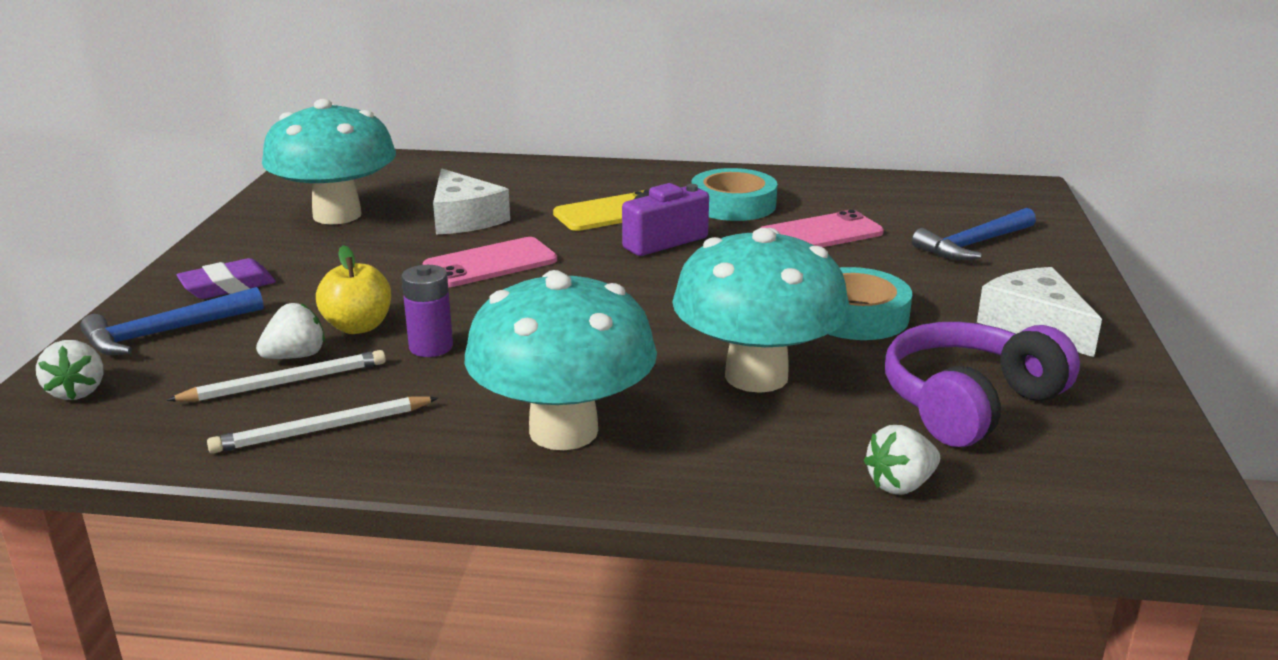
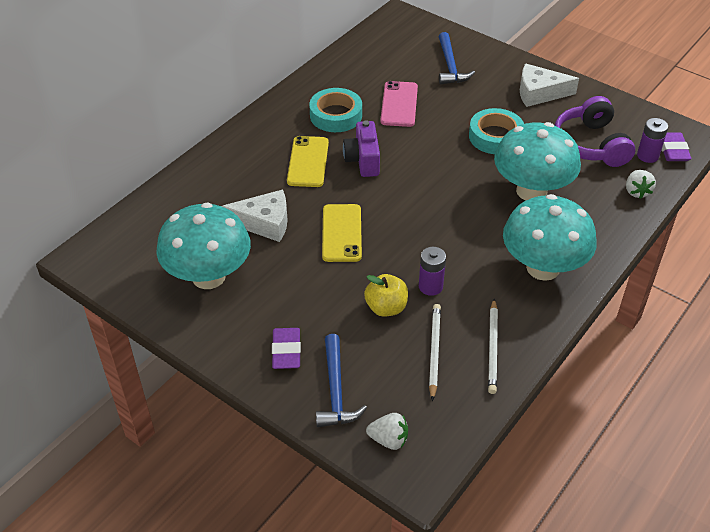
camera: 60 degrees left, 20 degrees up
(295, 356) = (406, 341): white strawberry -> none
(490, 264) = (342, 233): pink phone -> yellow phone
(1034, 474) = (647, 156): none -> purple battery
(1103, 502) = (673, 150): none -> purple eraser

